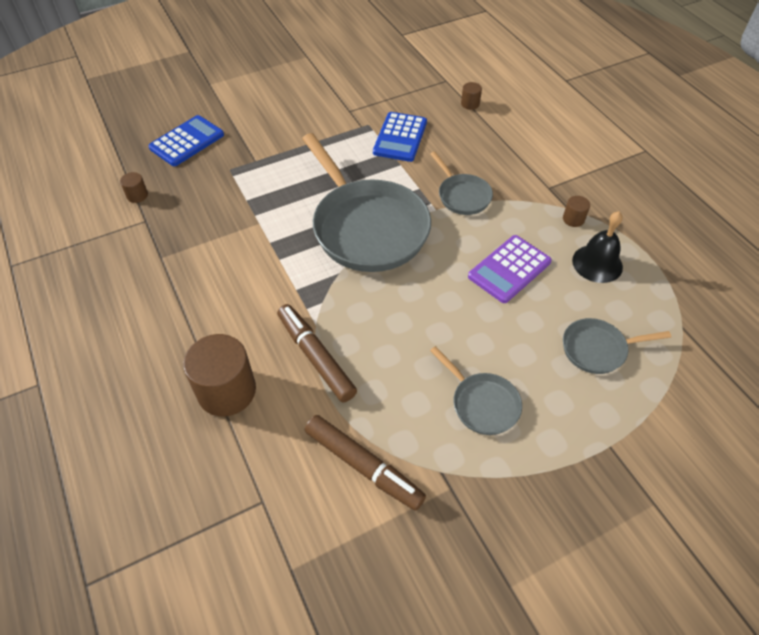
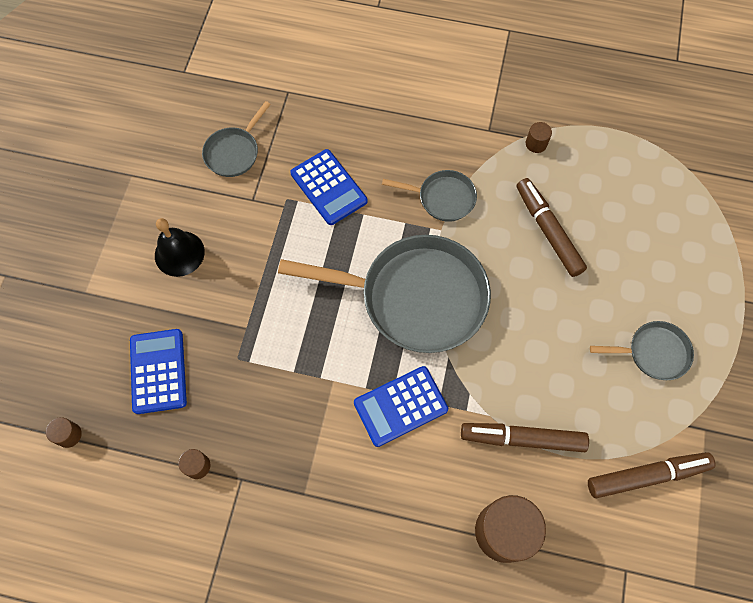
camera: 50 degrees left, 15 degrees up
(274, 269) = (400, 406): none -> blue calculator
(470, 104) = (337, 100): brown cylinder -> brown cylinder (69, 435)
(509, 269) = (548, 231): purple calculator -> brown marker
(597, 263) = (591, 168): black bell -> black bell (179, 253)
(597, 349) = (665, 238): grey pan -> grey pan (234, 152)

